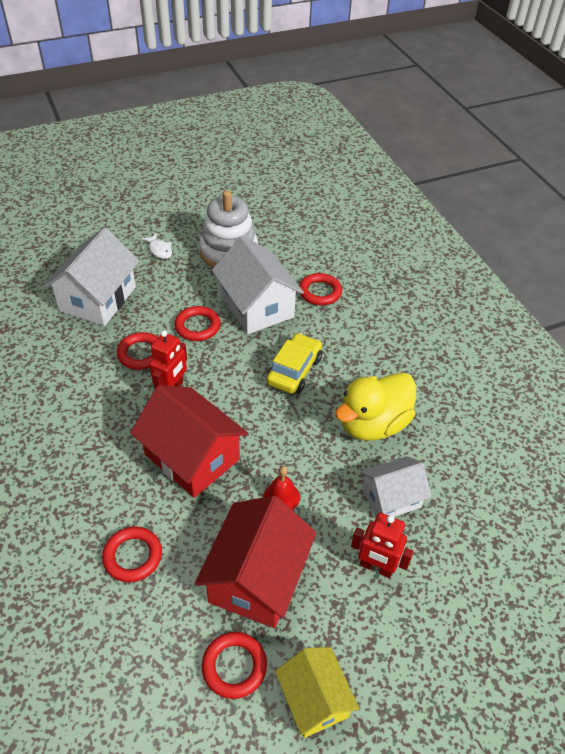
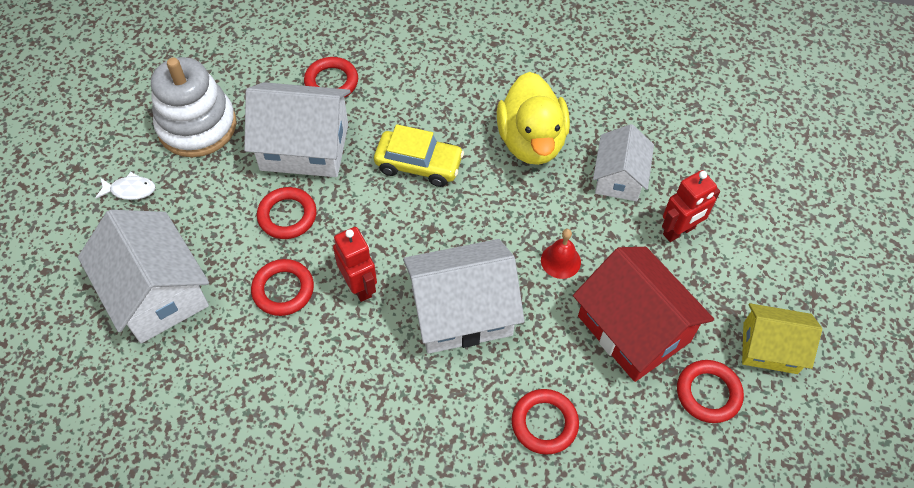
camera: 55 degrees left, 10 degrees up
(192, 457) = (461, 312): red house -> white house
(294, 370) = (419, 165): yellow car -> yellow car turned 135 degrees clockwise

